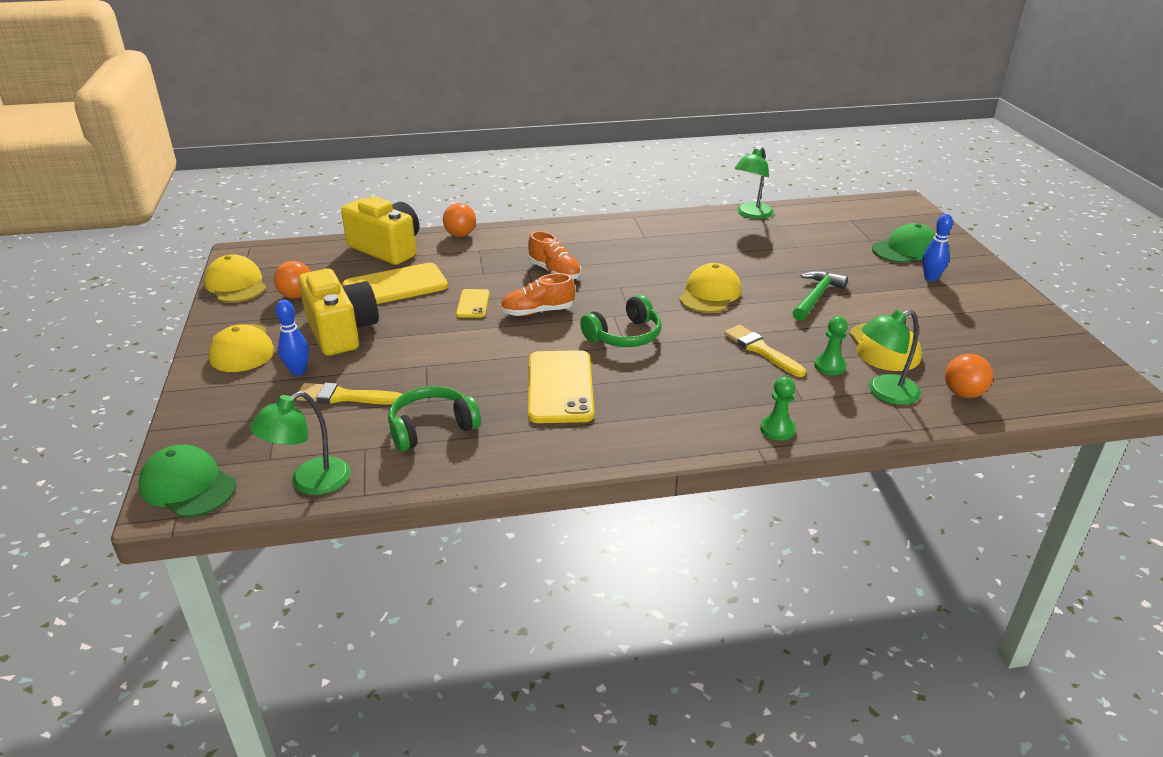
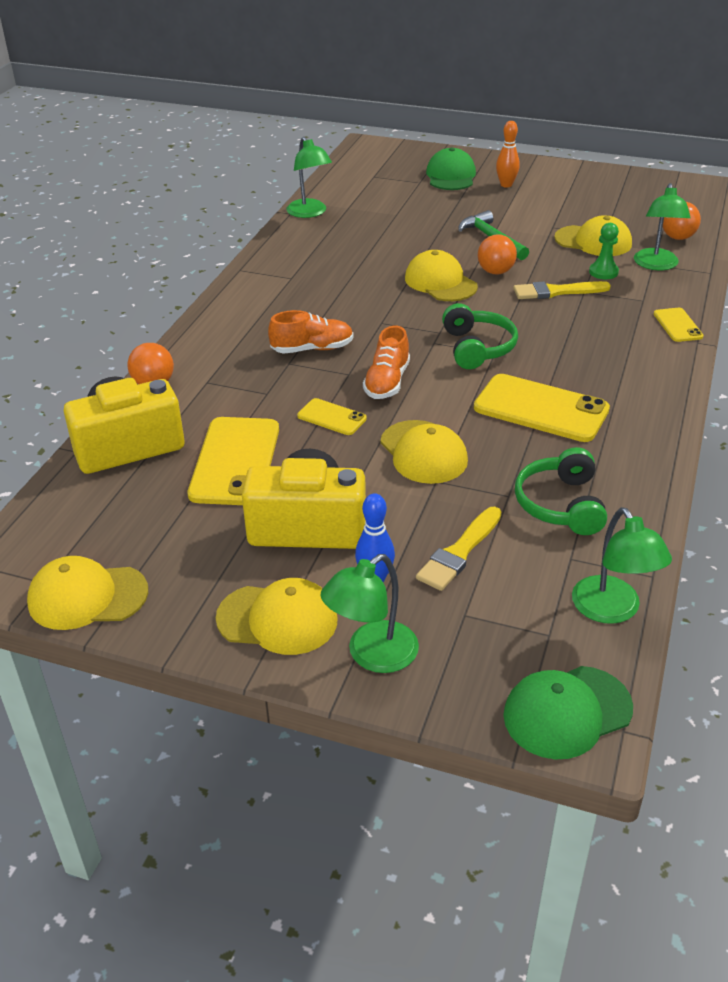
camera: 60 degrees left, 5 degrees up
(219, 391) = (372, 655): none -> green lamp
(296, 296) = (179, 545): orange ball -> orange ball (495, 272)
(457, 351) = (423, 452): none -> yellow cap
(777, 429) = (677, 325): green pawn -> yellow phone
(930, 278) = (506, 185): blue bowling pin -> orange bowling pin

